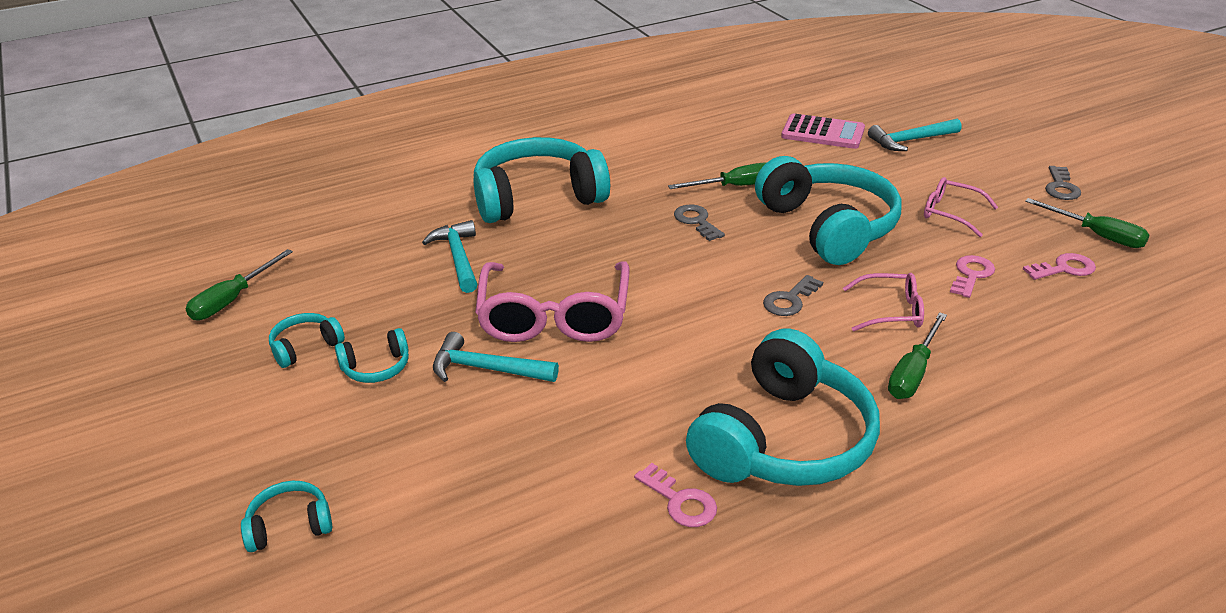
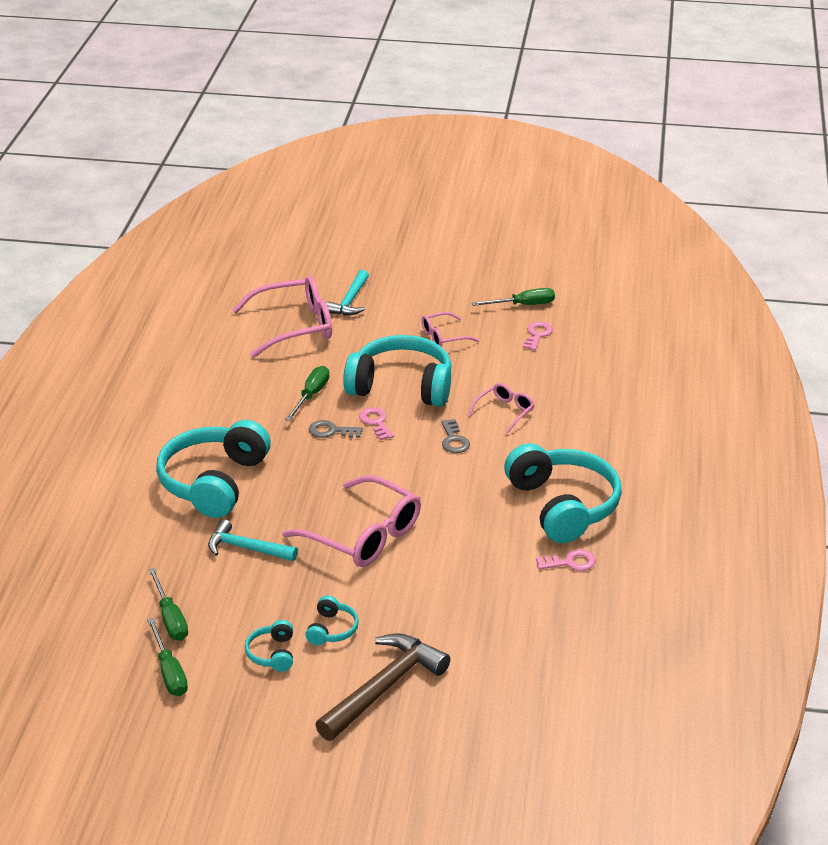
camera: 55 degrees left, 0 degrees up
(289, 526) = (445, 713): turquoise headphones -> none
(303, 452) = (384, 688): none -> brown hammer
(486, 369) = (385, 584): turquoise hammer -> none
(823, 133) = (294, 326): pink calculator -> pink glasses
(913, 372) = (560, 435): green screwdriver -> green screwdriver (170, 618)
(971, 275) = (506, 367): pink key -> pink key (376, 422)
(1061, 187) = (467, 285): grey key -> none

